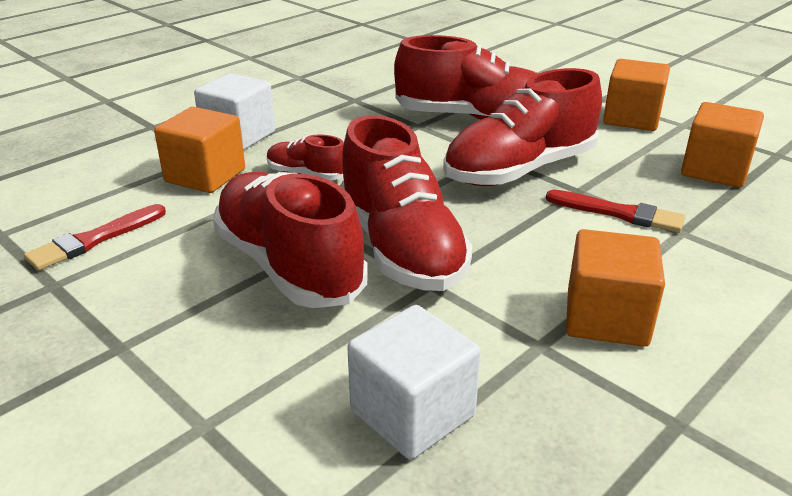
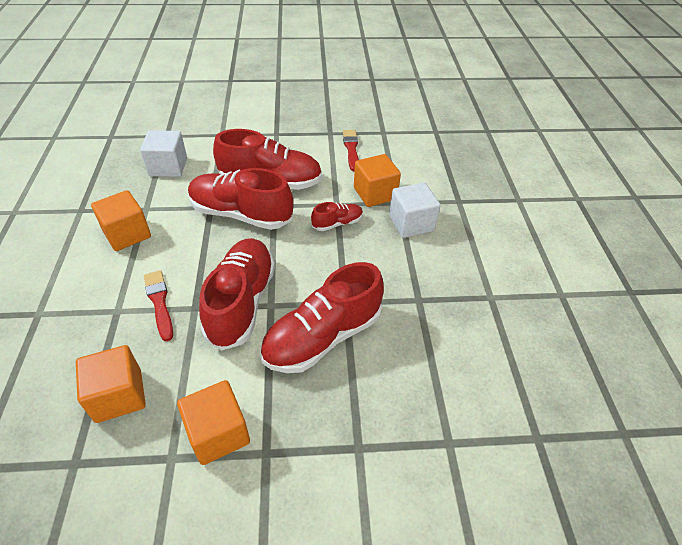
camera: 130 degrees right, 15 degrees up
(618, 213) = (159, 303): red brush -> red brush turned 90 degrees clockwise

